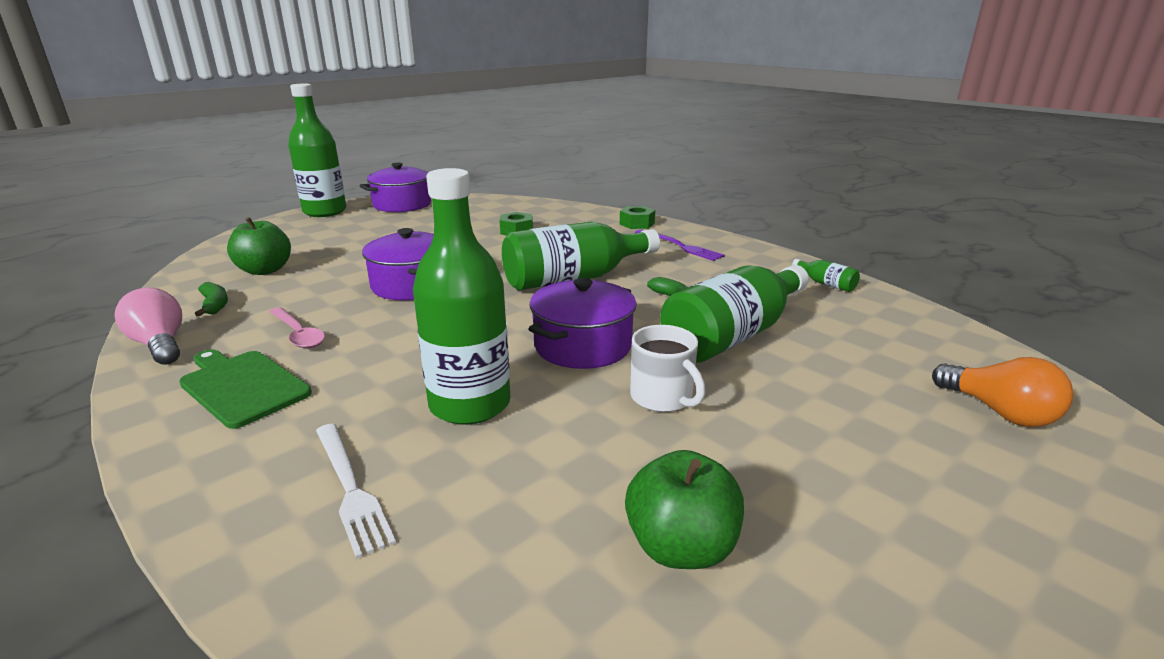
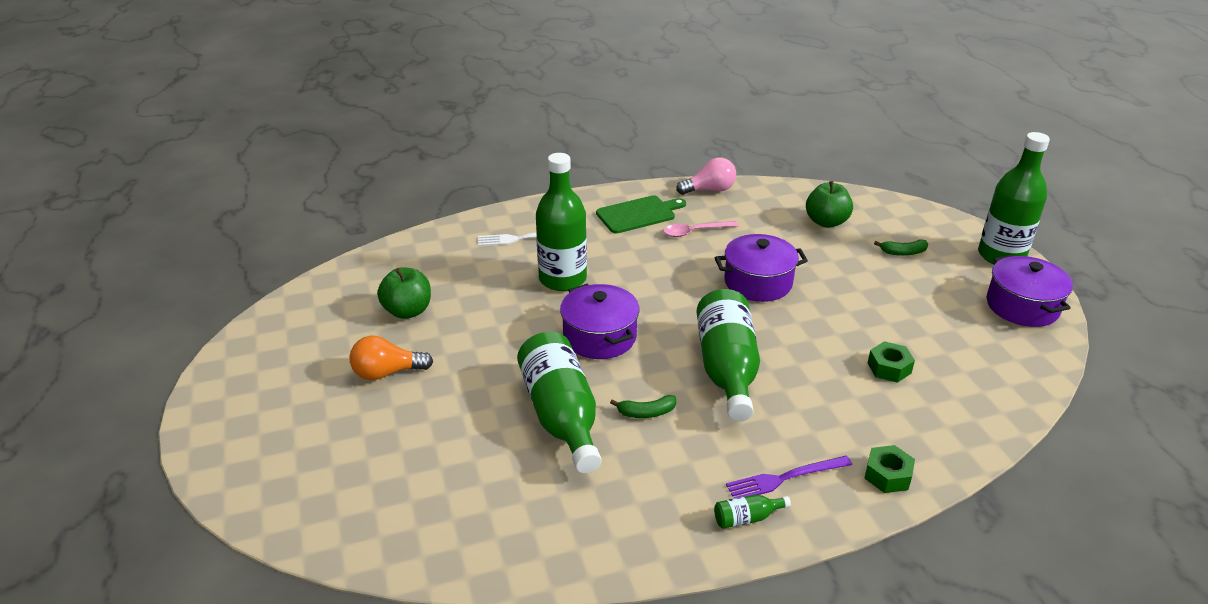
camera: 115 degrees right, 10 degrees up
(215, 305) = (763, 204): green banana -> green banana (903, 252)
(662, 398) = (512, 348): white mug -> none
(826, 284) = (615, 541): green bottle -> green bottle (747, 518)
(999, 412) = (370, 490): orange light bulb -> orange light bulb (387, 373)

